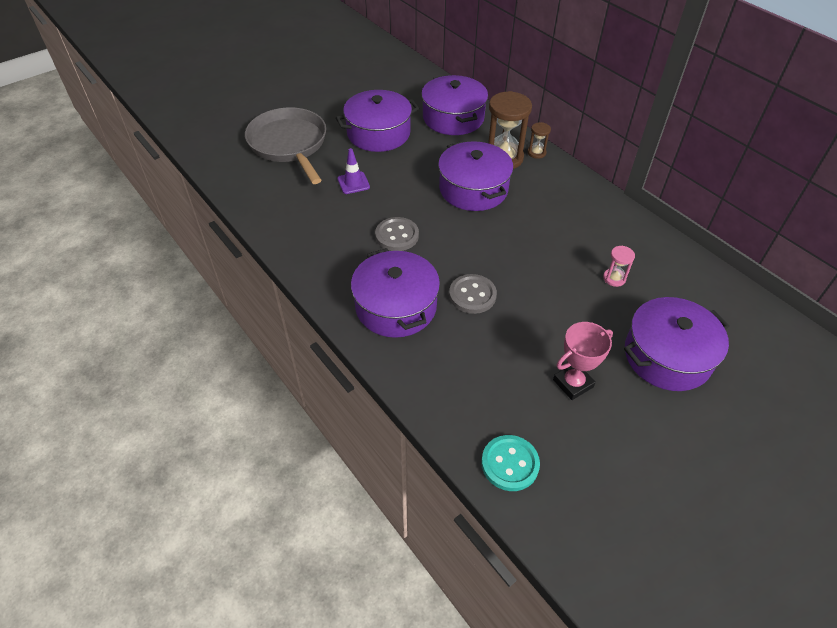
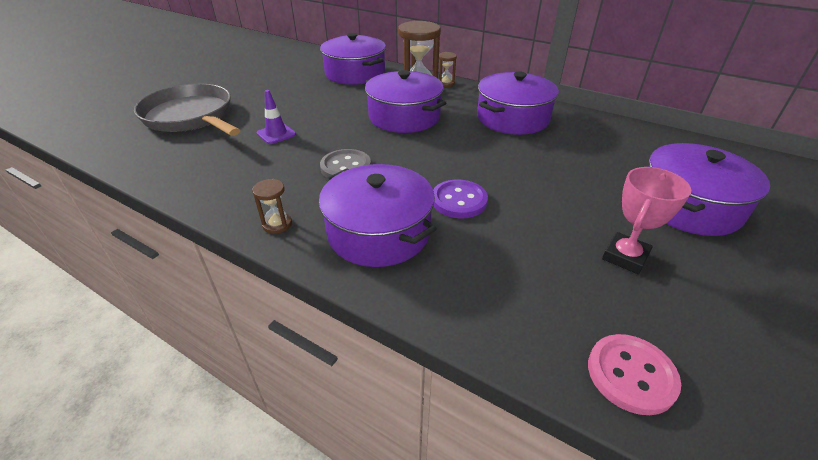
camera: 20 degrees left, 10 degrees down
(325, 278) = (277, 224): none -> brown hourglass
(378, 133) = (287, 94): purple pot -> purple pot (512, 118)
(472, 295) = (459, 201): grey button -> purple button
(510, 464) = (631, 375): turquoise button -> pink button
(614, 278) = (584, 155): pink hourglass -> none

